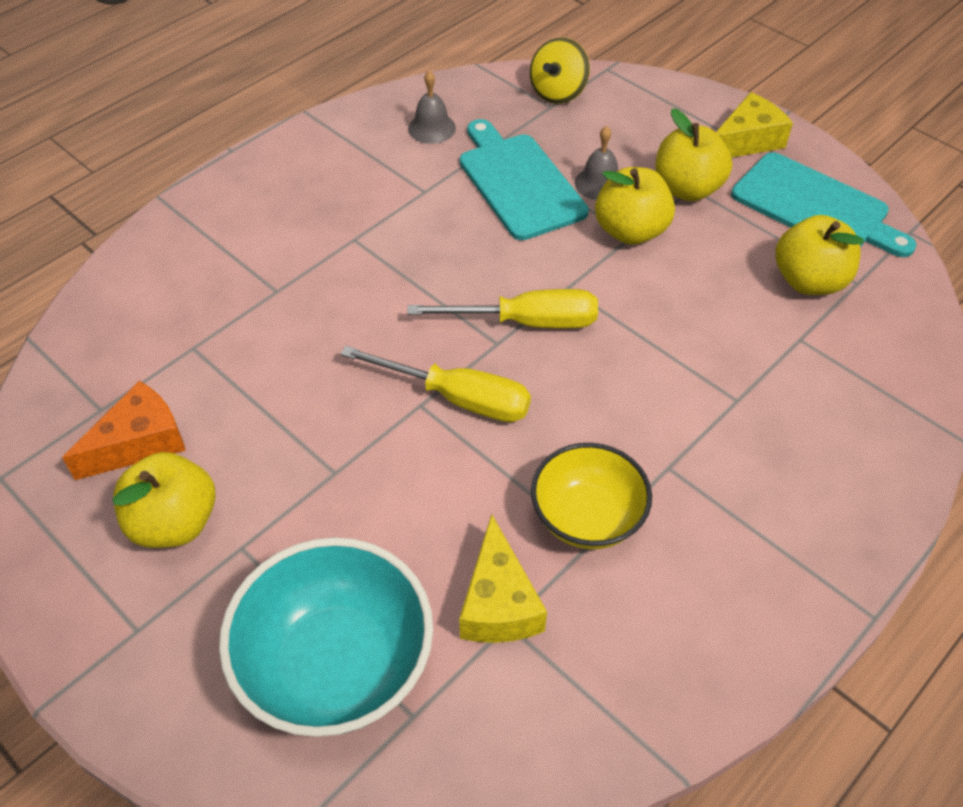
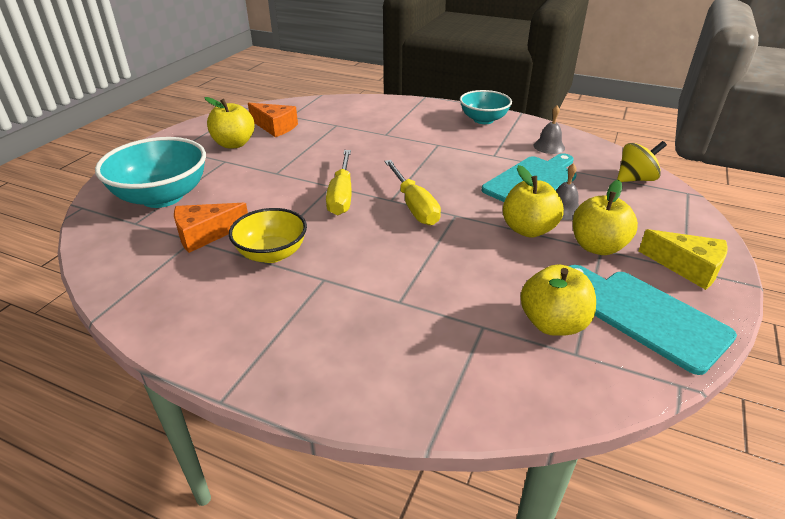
camera: 70 degrees right, 15 degrees down
(302, 160) = (483, 120): none -> turquoise bowl
(498, 603) = (205, 234): yellow cheese -> orange cheese
(558, 92) = (635, 179): yellow spinning top -> yellow spinning top turned 150 degrees clockwise
(815, 207) = (648, 316): turquoise cutting board -> turquoise cutting board turned 120 degrees clockwise

